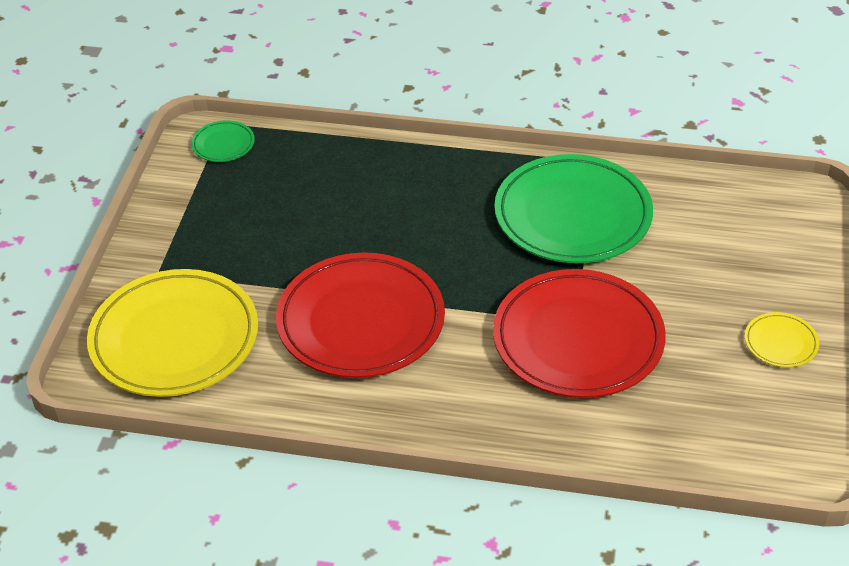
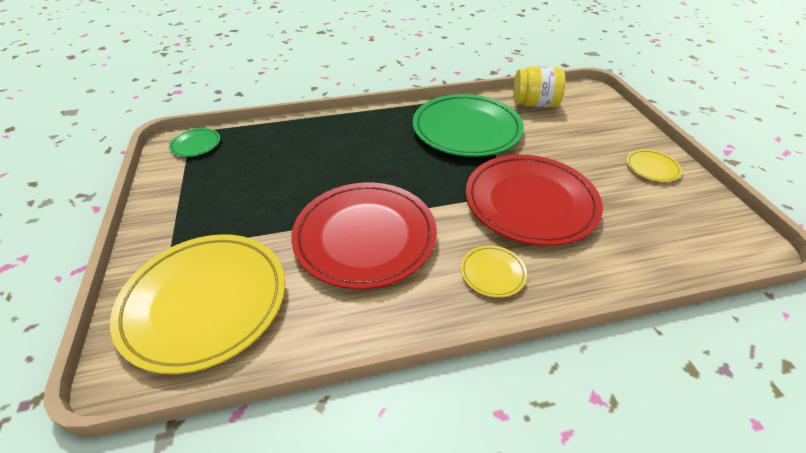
camera: 25 degrees left, 0 degrees up
(473, 402) = (492, 273): none -> yellow plate
(702, 200) = (534, 104): none -> yellow jar

